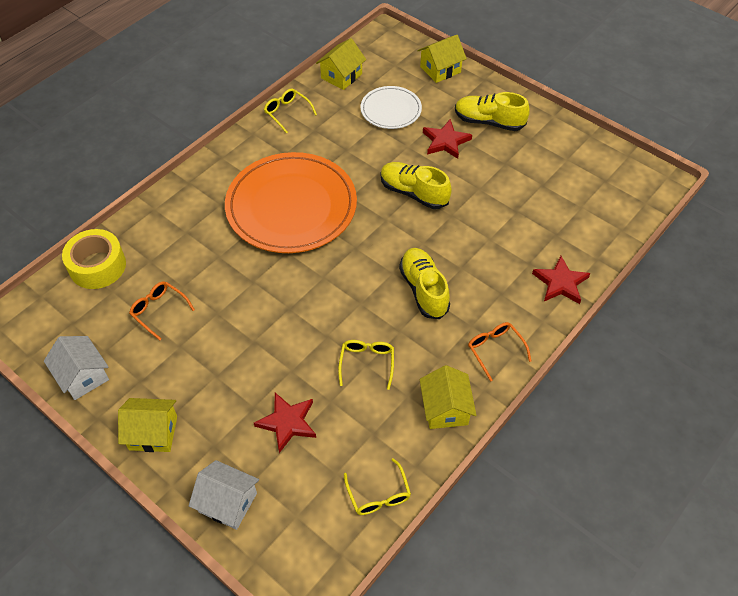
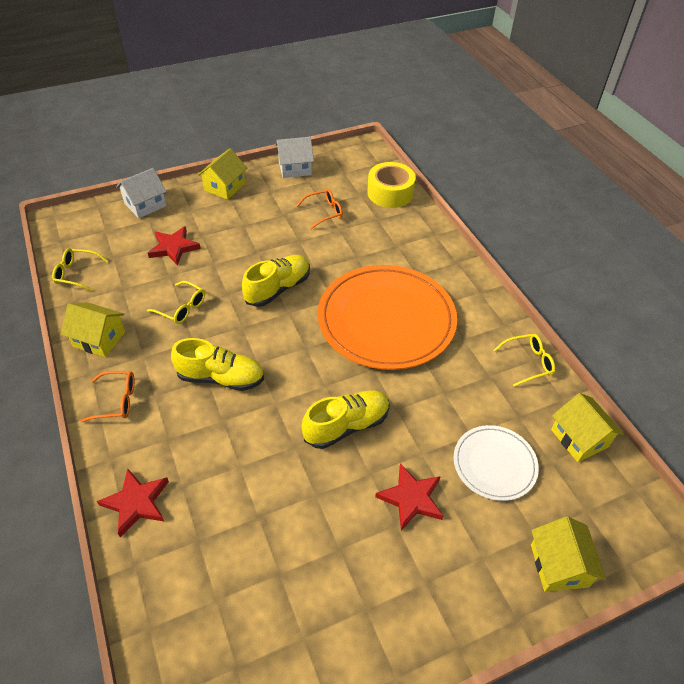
camera: 115 degrees right, 5 degrees down
(489, 122) = (424, 572): yellow shoe -> yellow shoe (278, 289)

